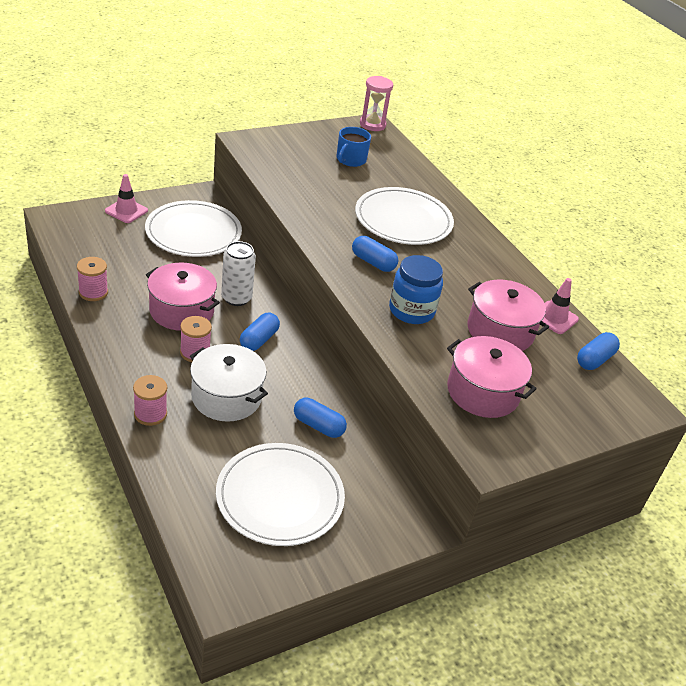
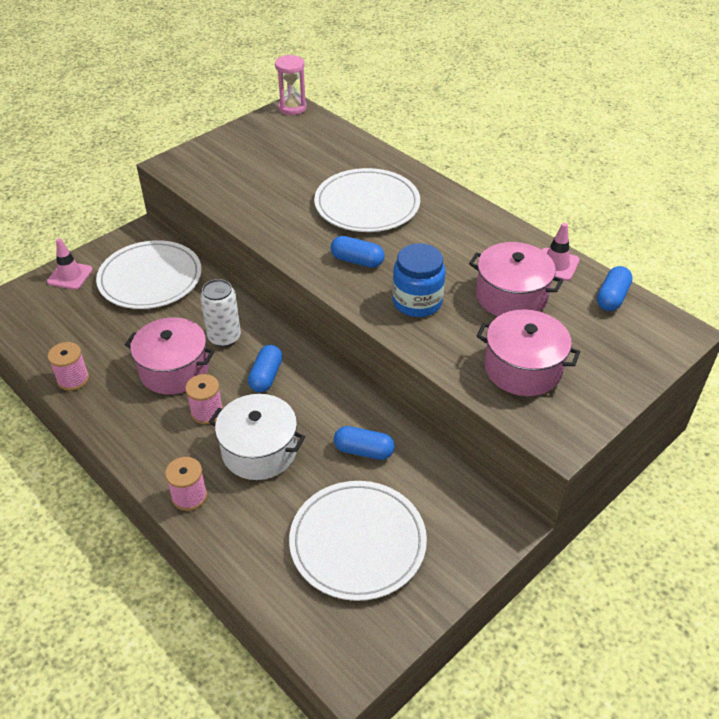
camera: 10 degrees left, 5 degrees up
(350, 160) = (287, 153): blue mug -> none

